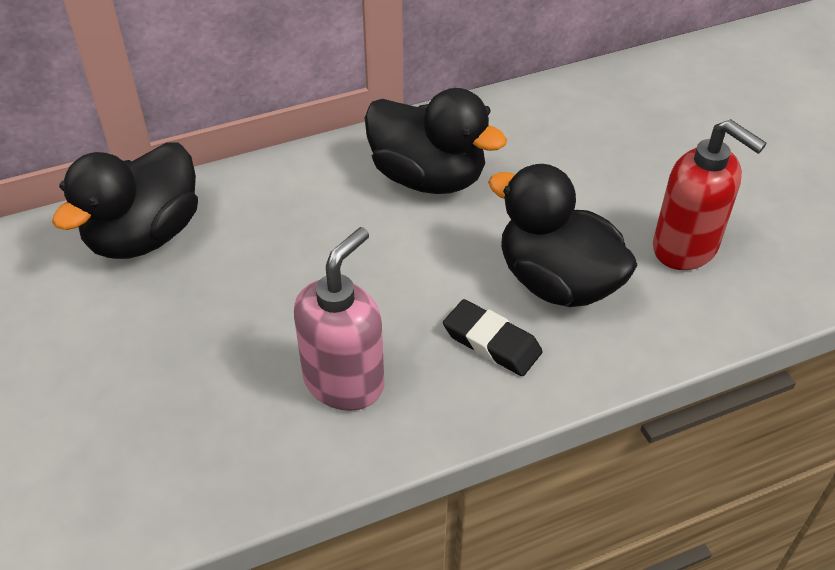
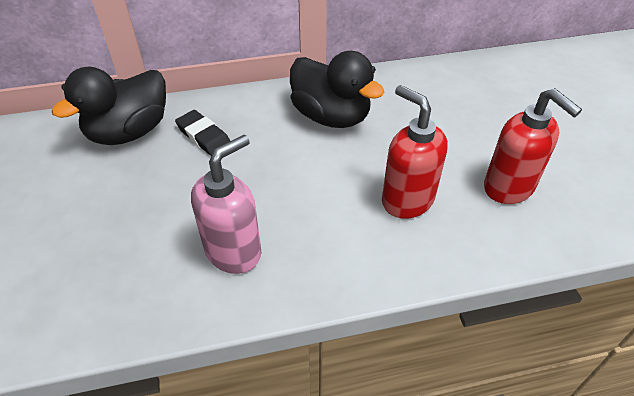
camera: 10 degrees right, 0 degrees up
(491, 342) = (348, 237): black eraser -> black eraser (204, 136)
(557, 282) = (407, 200): black duck -> red soap dispenser

